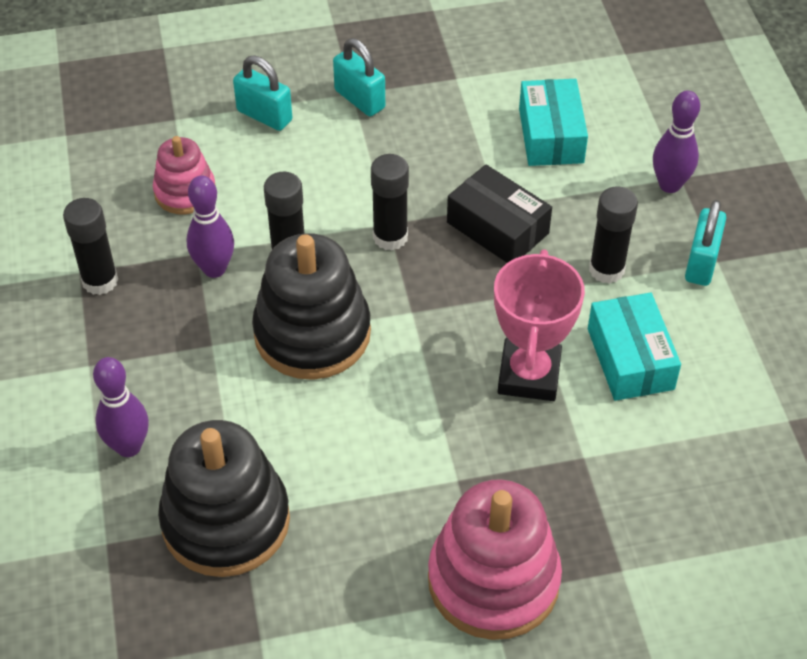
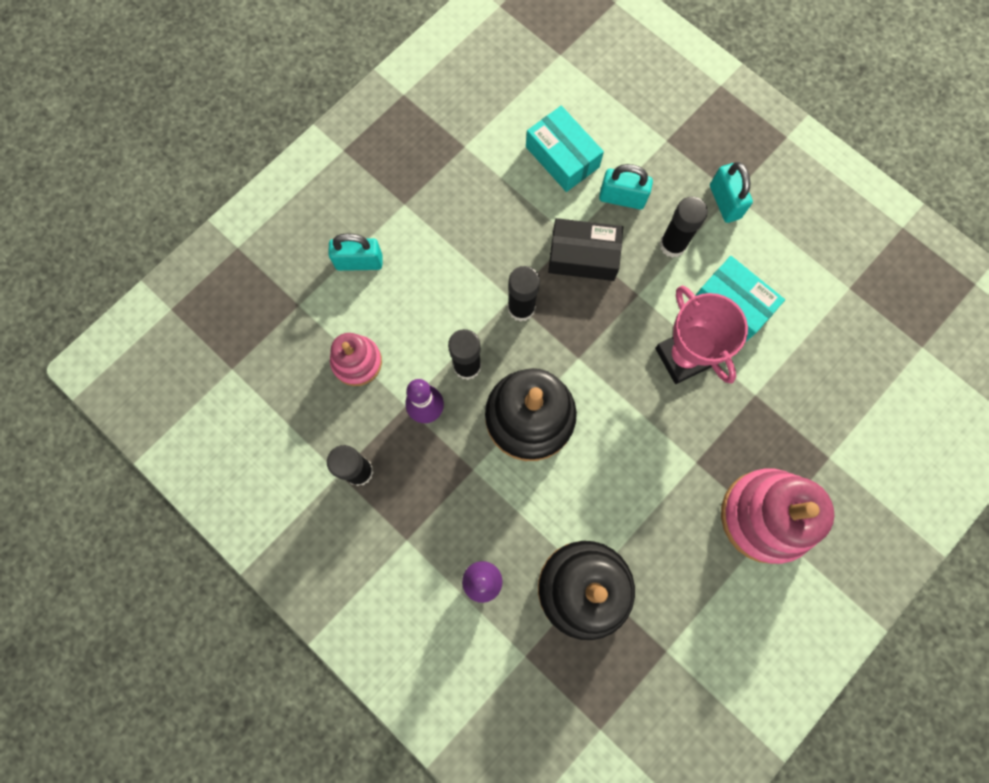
camera: 35 degrees left, 25 degrees up
(359, 99) = (413, 206): turquoise padlock -> turquoise padlock (622, 198)
(669, 185) = (664, 151): purple bowling pin -> none

